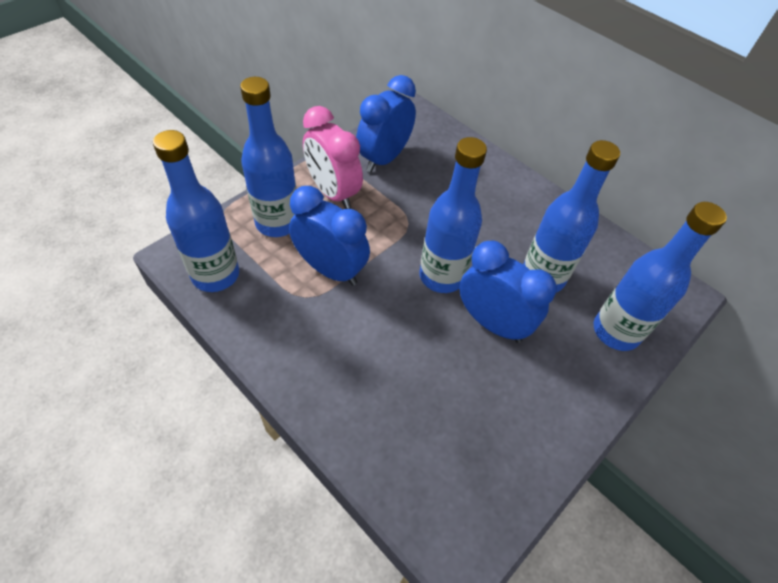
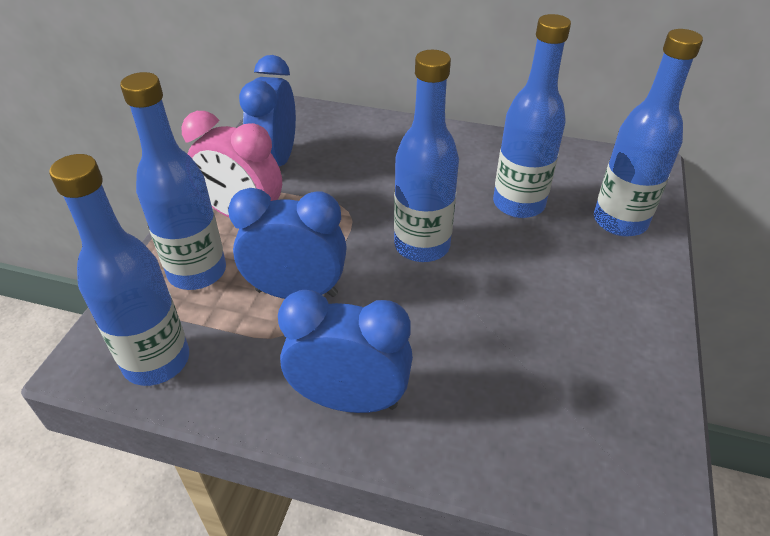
camera: 25 degrees left, 10 degrees down
(492, 323) = (505, 266): blue clock -> blue clock (349, 399)

